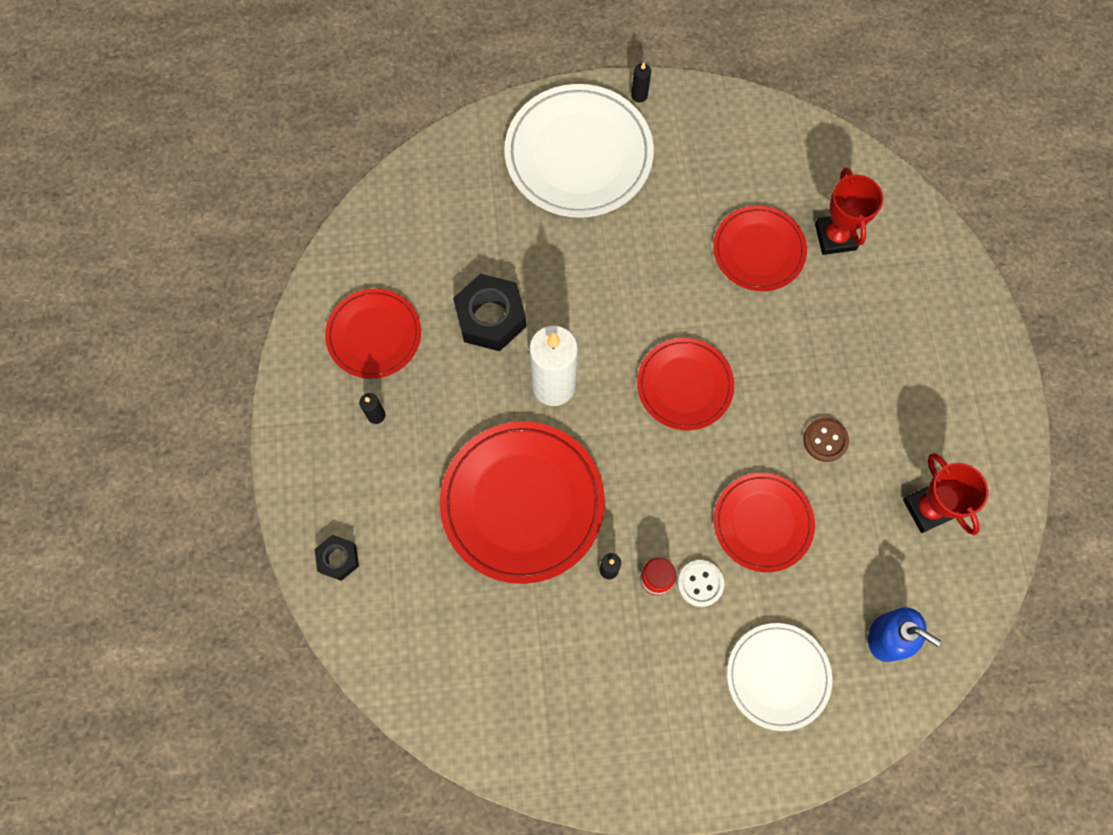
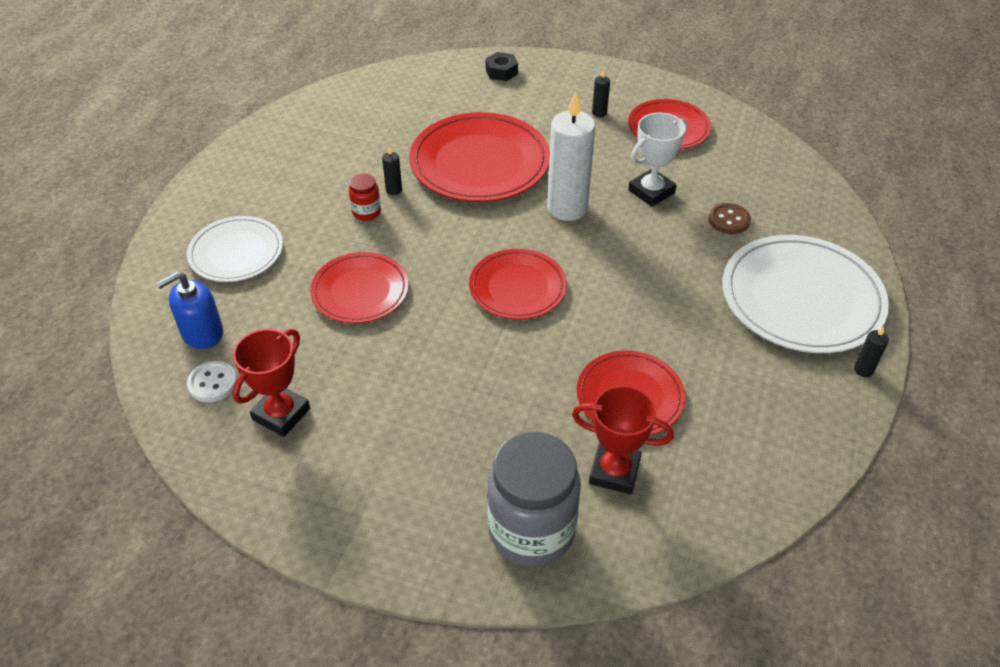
camera: 115 degrees right, 25 degrees down
(490, 317) = (651, 191): black nut -> white trophy
(700, 583) = (342, 235): white button -> white button (212, 383)
(825, 440) = (401, 365): brown button -> brown button (729, 220)
(916, 273) = (531, 530): none -> grey jar
(928, 508) = (281, 414): red trophy -> red trophy turned 60 degrees counterclockwise

